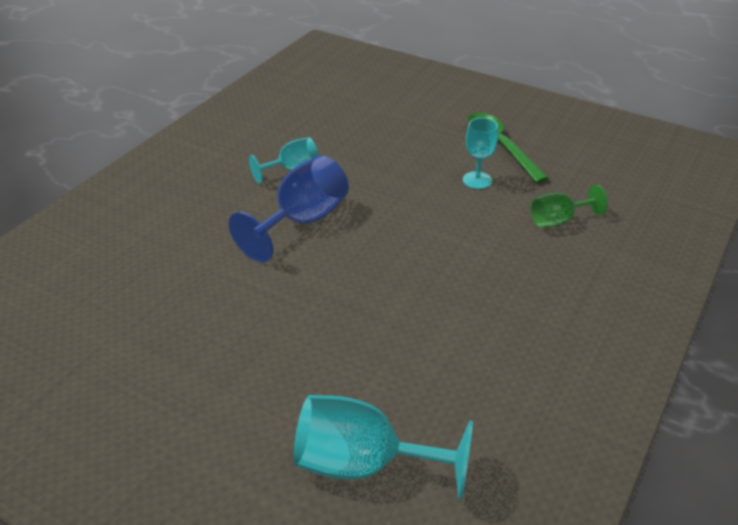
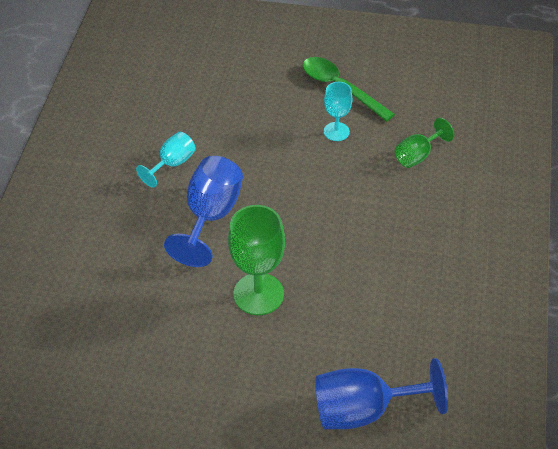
camera: 20 degrees left, 10 degrees up
(309, 304) = (258, 294): none -> green goblet
(364, 464) = (364, 410): turquoise goblet -> blue goblet

